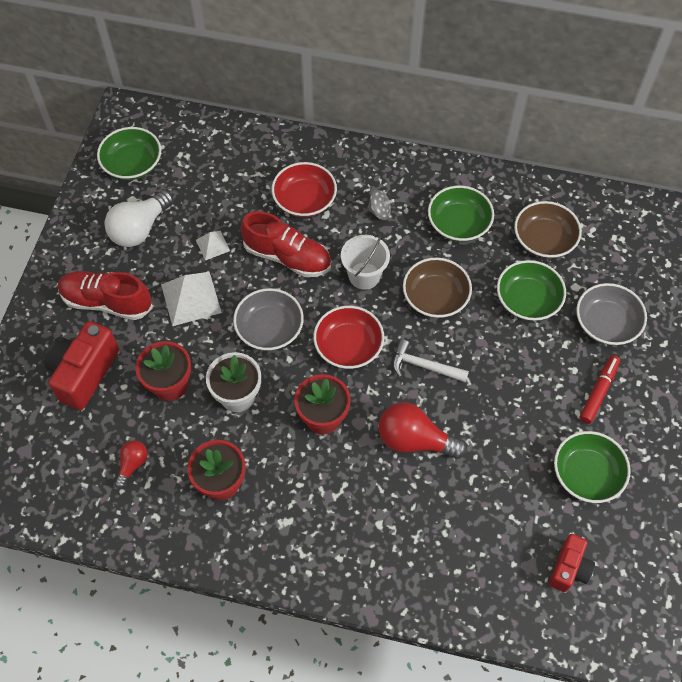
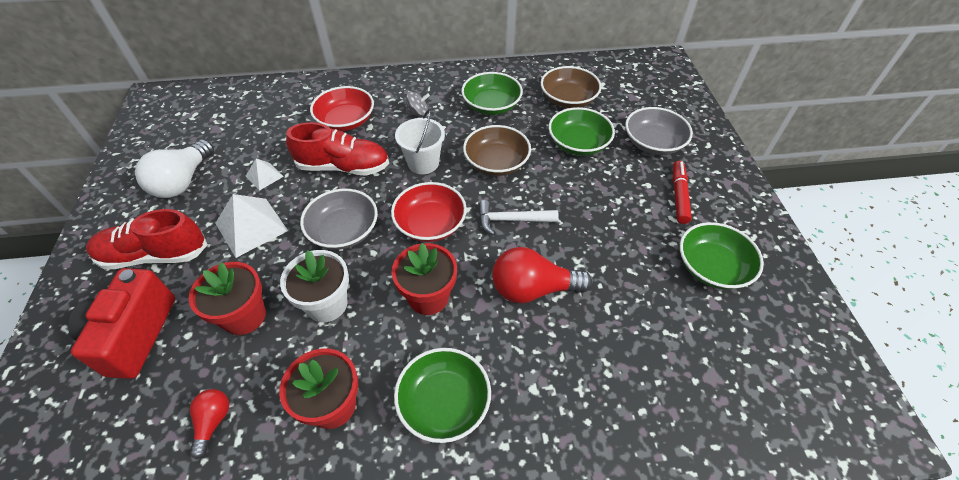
camera: 20 degrees left, 10 degrees down
(132, 164) = (167, 132): green bowl -> green bowl (444, 403)
(569, 568) = (751, 365): red camera -> none

